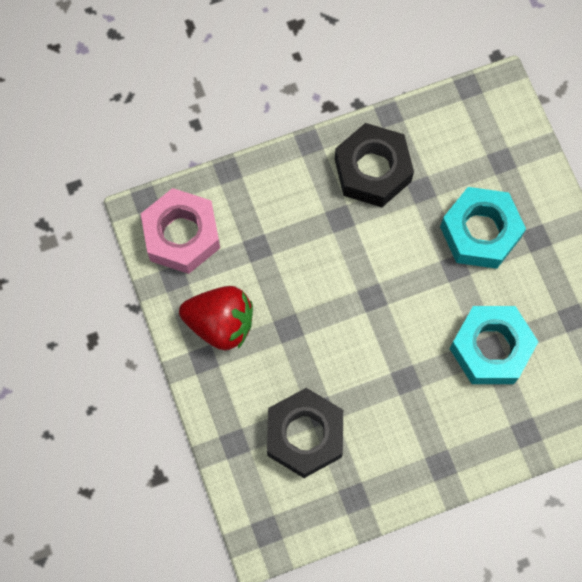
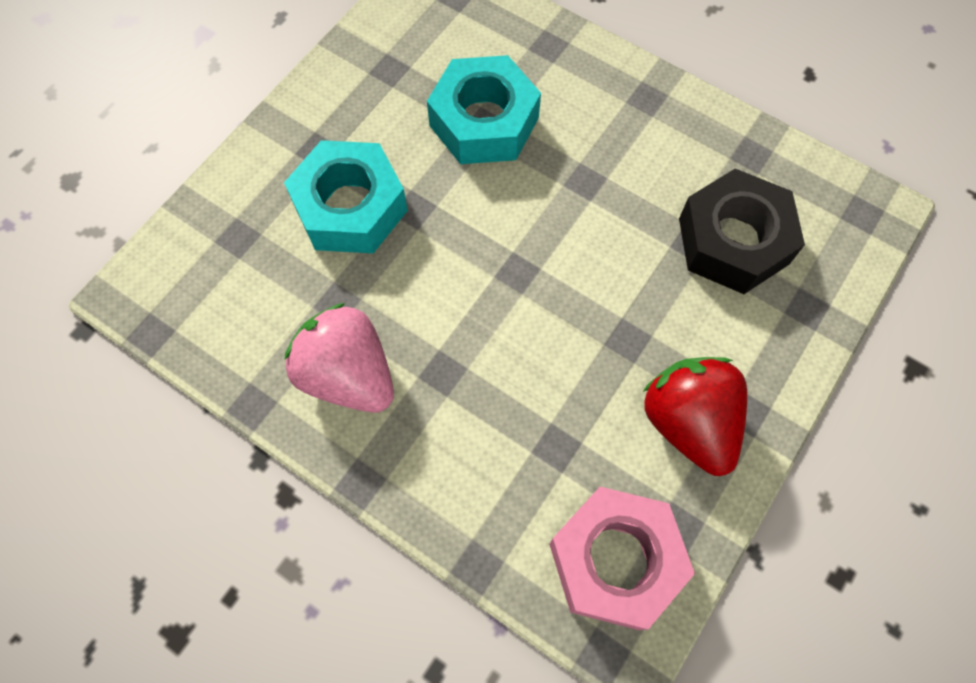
camera: 125 degrees left, 5 degrees down
(372, 170) = (348, 375): black nut -> pink strawberry

